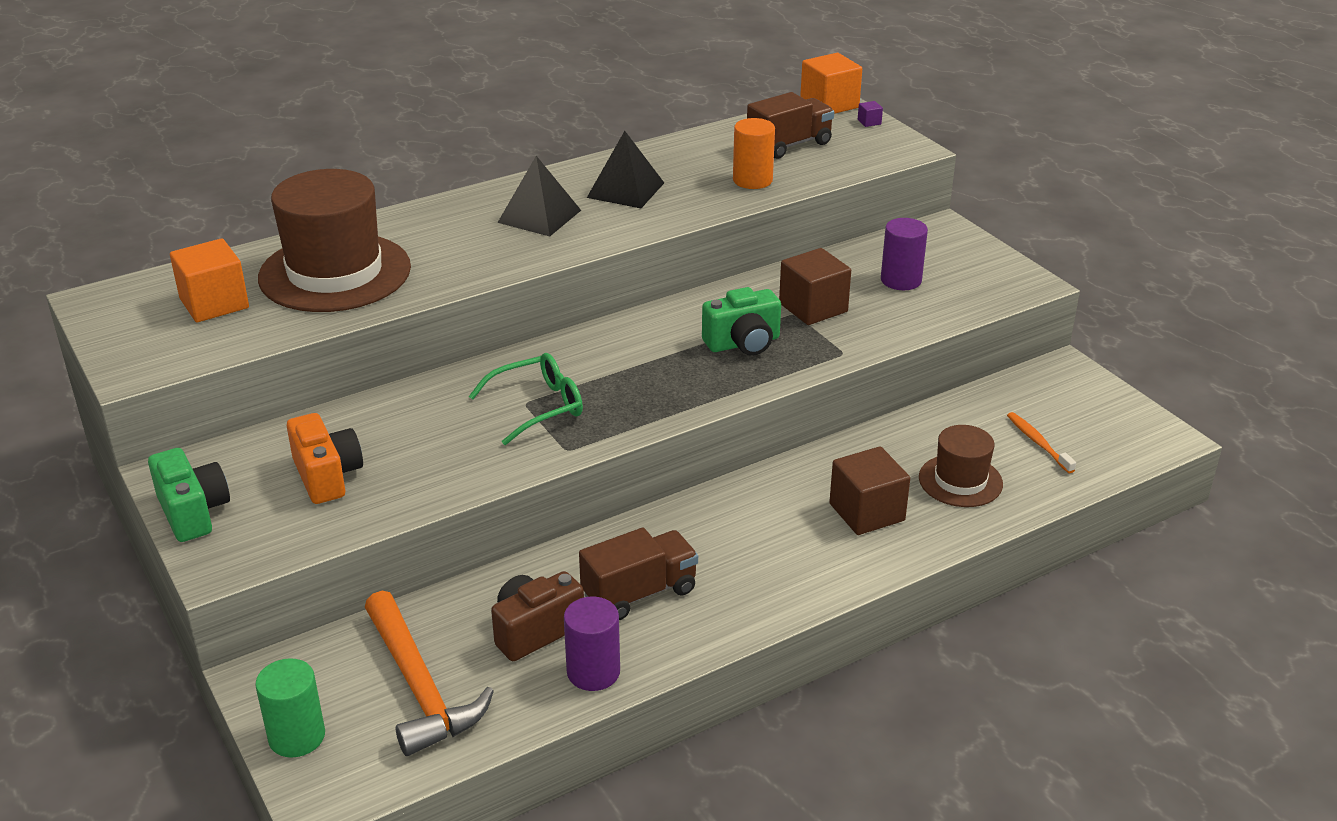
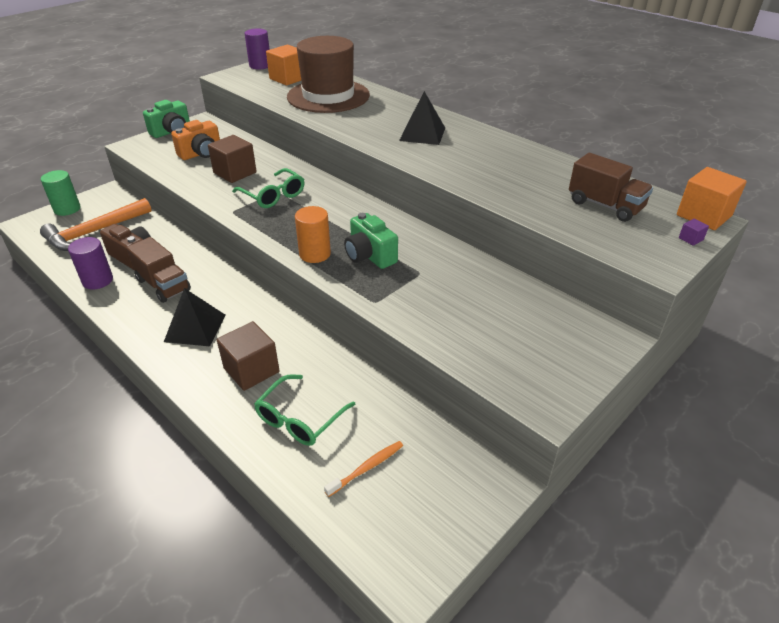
camera: 75 degrees right, 5 degrees up
(626, 190) = (477, 154): black pyramid -> black pyramid (195, 328)
(752, 180) = (530, 197): orange cylinder -> orange cylinder (315, 254)
(813, 308) = (433, 280): brown cube -> brown cube (235, 173)
(901, 280) = (501, 321): purple cylinder -> purple cylinder (260, 65)
(960, 481) = (299, 419): brown hat -> green glasses

